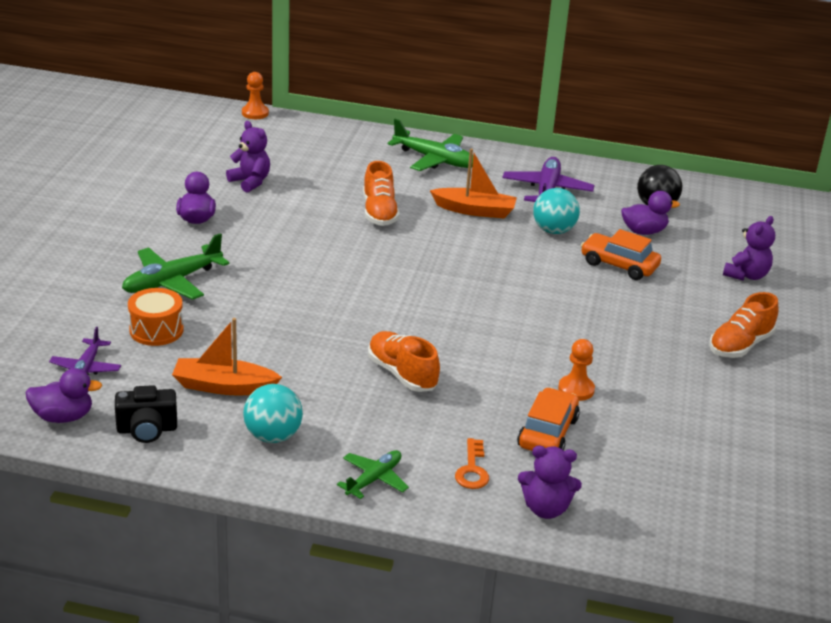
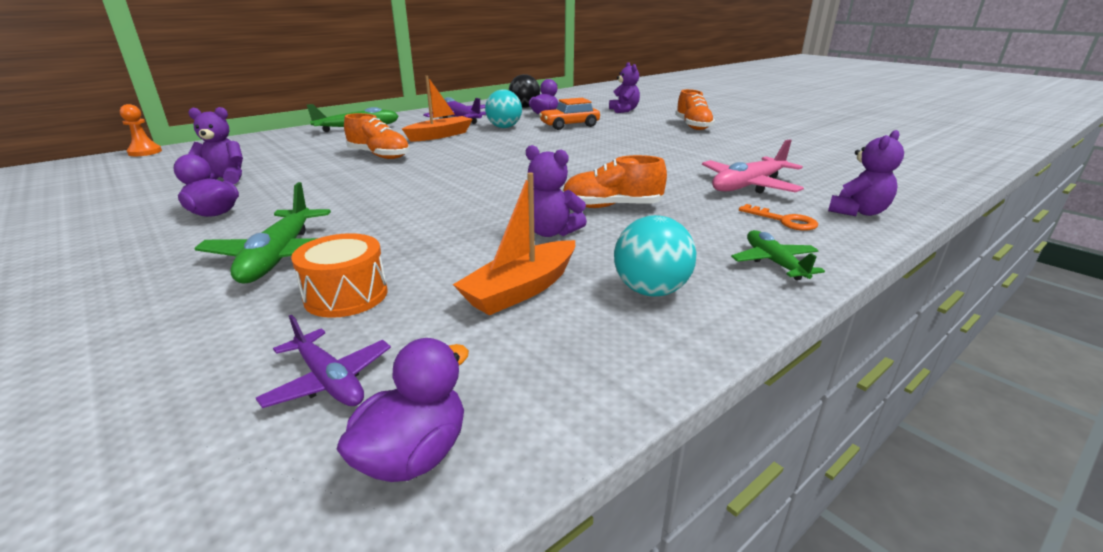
camera: 50 degrees left, 5 degrees down
(147, 430) = (546, 376): black camera -> none
(319, 364) = (551, 232): none -> purple teddy bear
(547, 432) = (748, 186): orange car -> pink plane
(576, 389) = (699, 166): orange pawn -> none

